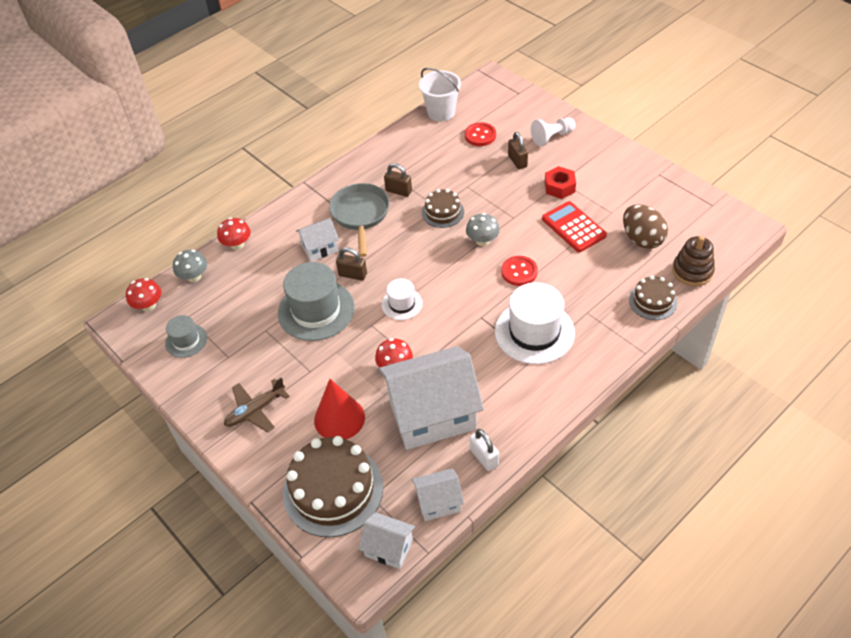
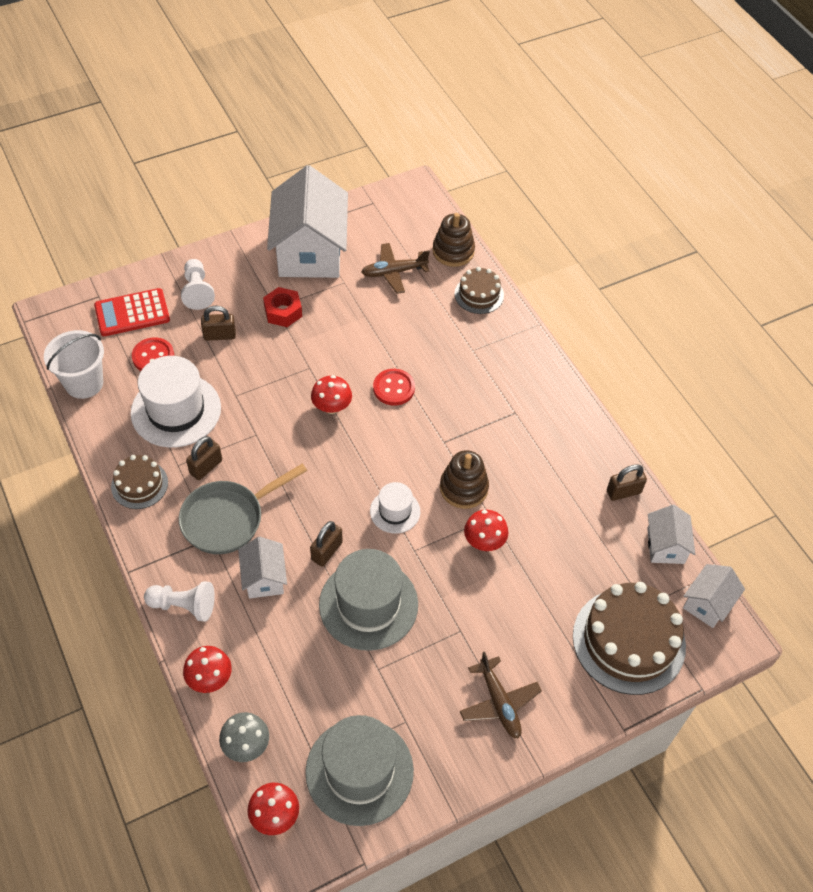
camera: 80 degrees left, 5 degrees up
(186, 341) = (359, 771): grey hat -> grey hat, size x1.86
(286, 215) = (183, 606): none -> white pawn
(339, 418) = (537, 614): red cone -> none
(360, 215) = (227, 519): grey pan -> grey pan turned 45 degrees counterclockwise
(432, 414) = (558, 522): white house -> white house (310, 251)
(441, 341) = (463, 488): none -> brown stacking toy
(442, 212) = (267, 432): brown cake -> brown cake (139, 484)
(482, 240) = (332, 407): grey mushroom -> red mushroom
(484, 457) = (623, 492): white padlock -> brown padlock
(534, 332) = (482, 401): white hat -> white hat (176, 410)
(573, 227) = (350, 320): red calculator -> red calculator (132, 313)
(642, 239) = (394, 272): brown egg -> brown plane

